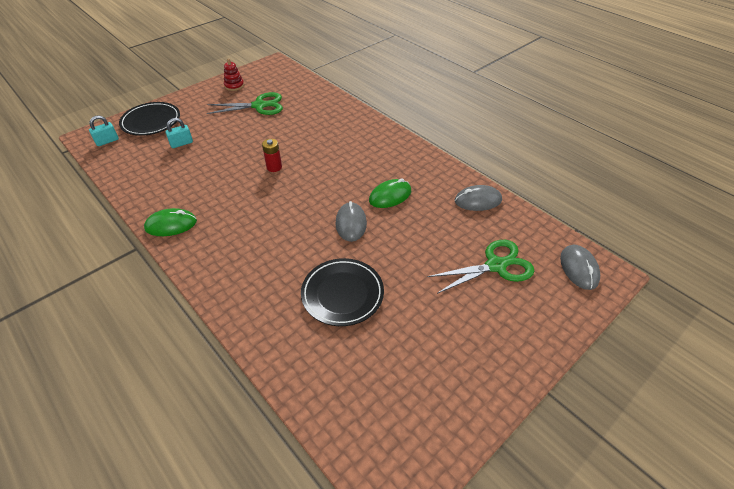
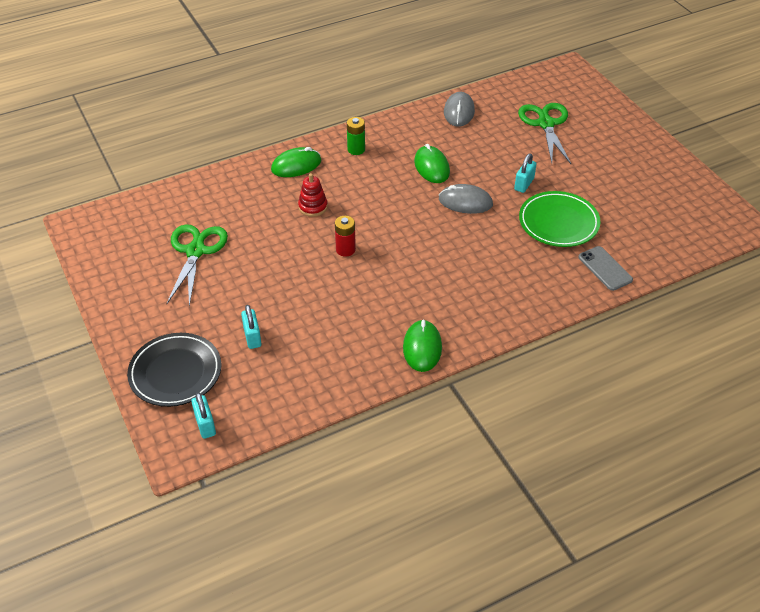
camera: 75 degrees left, 0 degrees up
(234, 86) = (122, 274): red stacking toy -> red stacking toy (313, 207)
(282, 340) = (605, 268): none -> grey phone
(342, 294) = (558, 222): black plate -> green plate
(361, 127) = (296, 165): none -> green mouse
(391, 260) = (524, 184): none -> turquoise padlock
(393, 151) = (356, 149): none -> green battery
(579, 268) = (559, 81): grey mouse -> none

